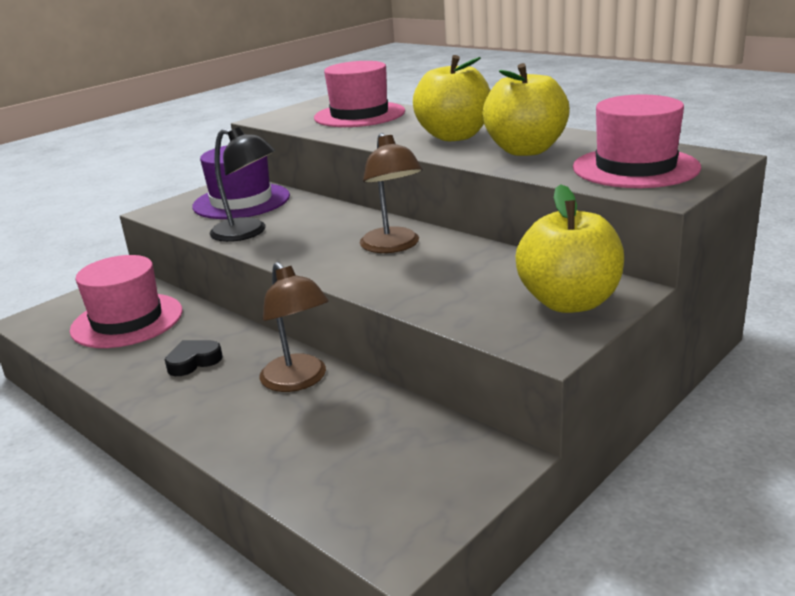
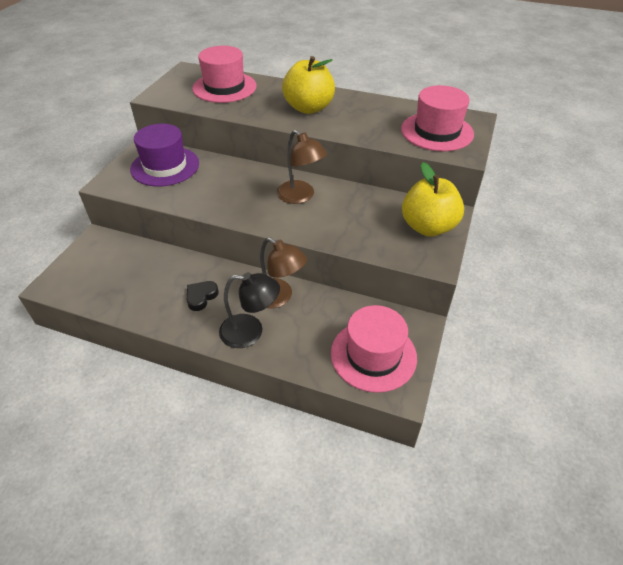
camera: 25 degrees left, 20 degrees up
(127, 320) = (127, 272): pink hat -> pink hat (373, 355)
(248, 233) = (194, 197): black lamp -> black lamp (250, 332)
(525, 150) = (363, 119): yellow apple -> none

